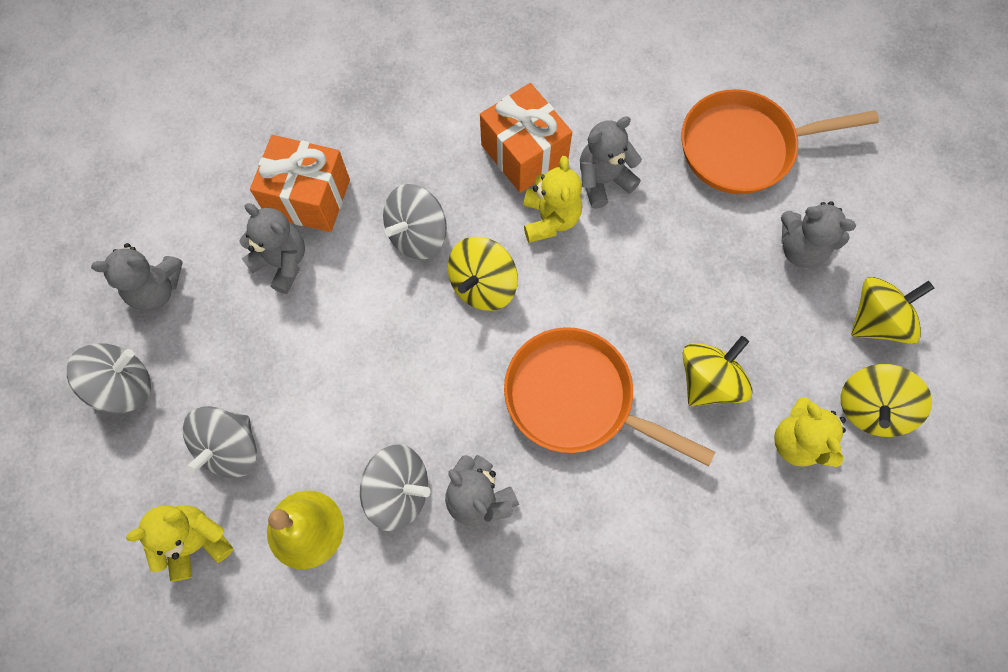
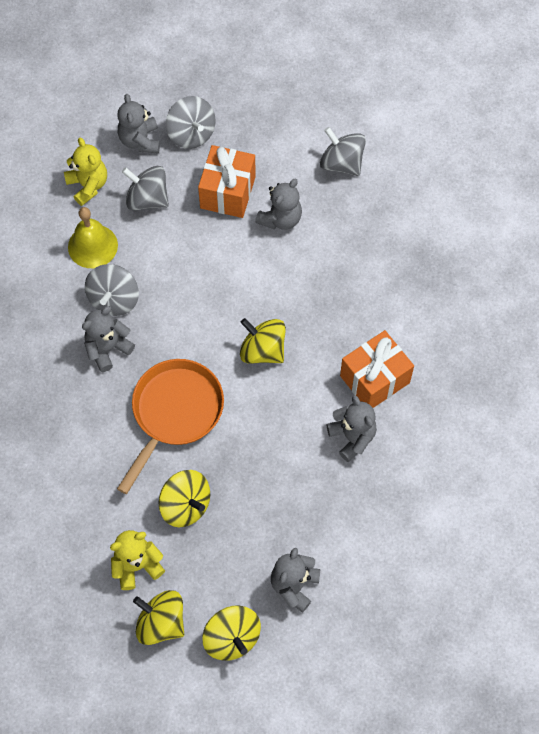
camera: 90 degrees right, 5 degrees down
(156, 289) = (260, 144): grey teddy bear -> grey teddy bear (140, 140)
(308, 198) = (332, 232): orange gift -> orange gift (228, 192)
(417, 235) = (303, 305): grey spinning top -> grey spinning top (341, 163)
(550, 219) = (317, 397): yellow teddy bear -> none
(744, 147) = (386, 549): orange pan -> none

